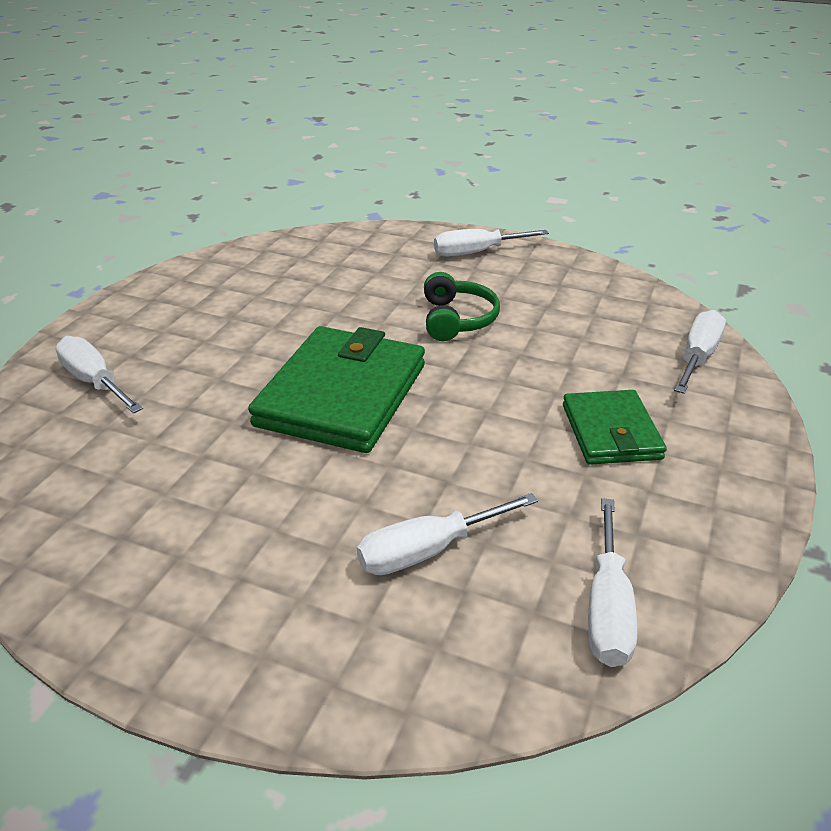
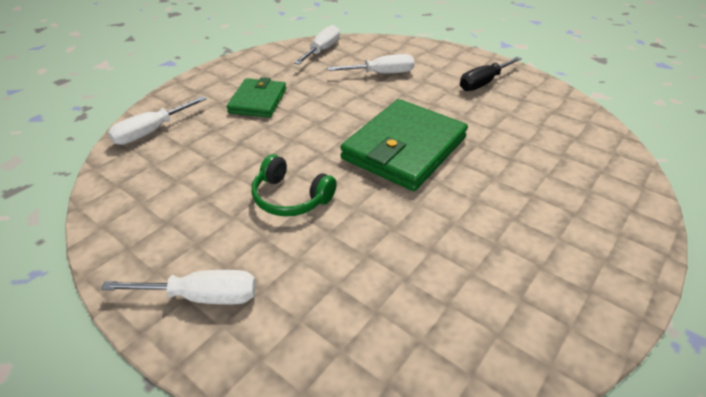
camera: 165 degrees left, 5 degrees up
(95, 381) = (590, 191): white screwdriver -> none
(196, 570) = (483, 83): none -> black screwdriver
(456, 319) = (290, 197): green headphones -> green headphones turned 75 degrees counterclockwise

